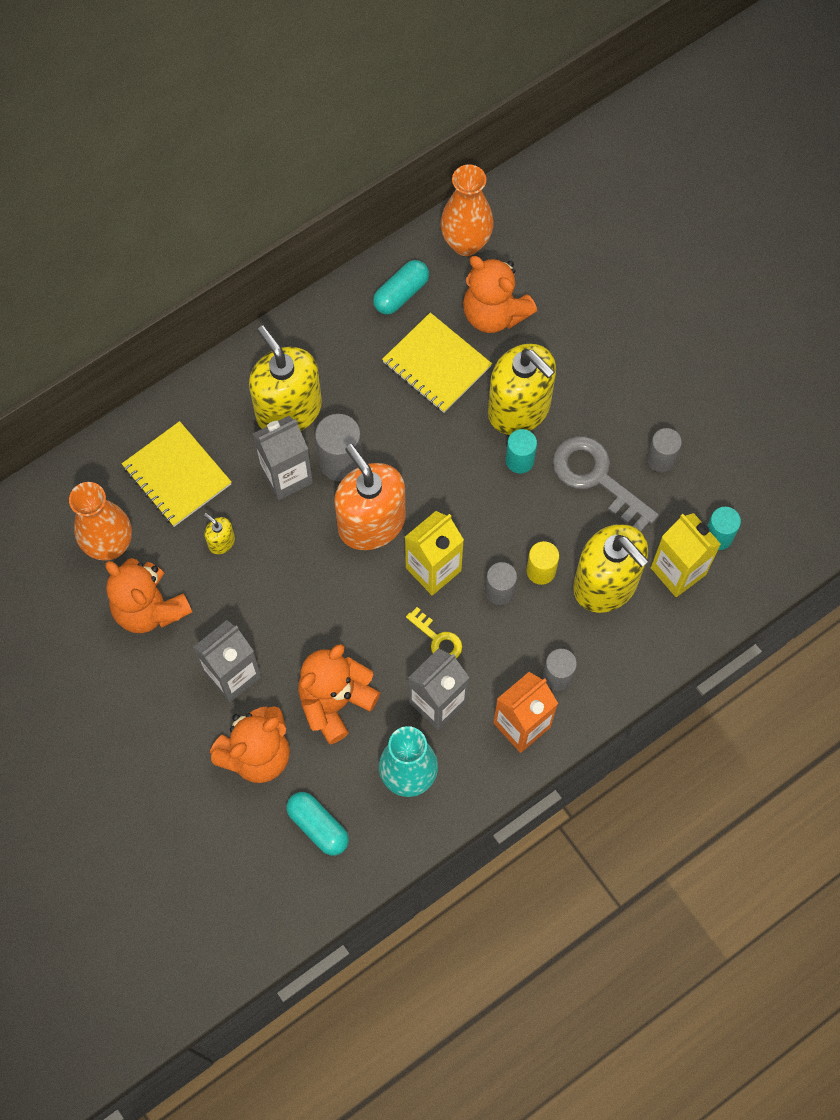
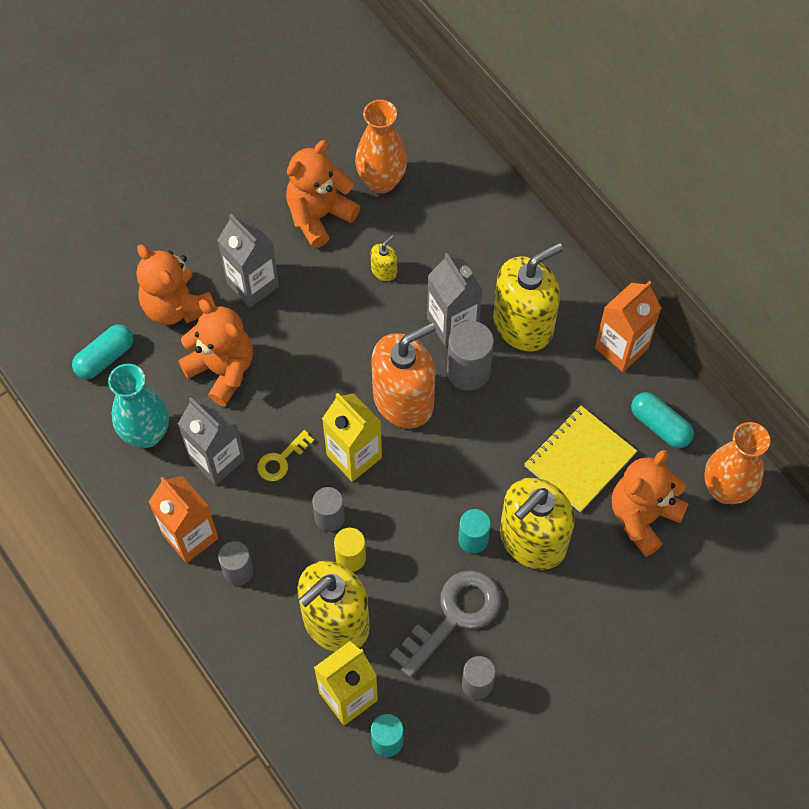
camera: 90 degrees right, 5 degrees down
(177, 475) = (451, 231): yellow notebook -> none
(317, 322) = (621, 348): none -> orange carton

